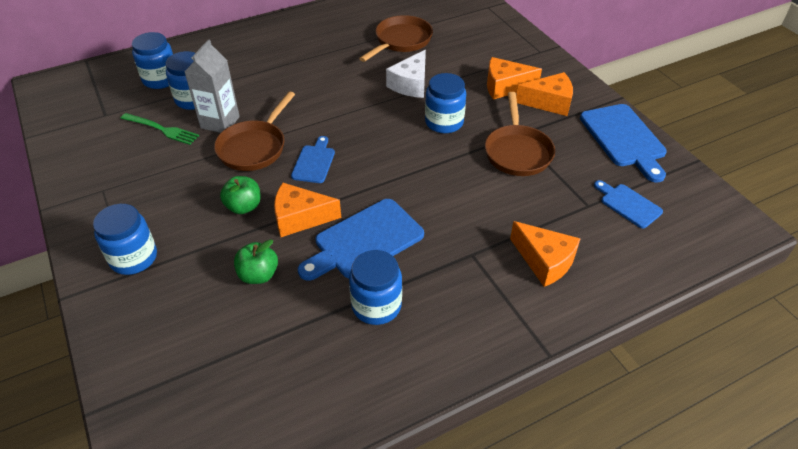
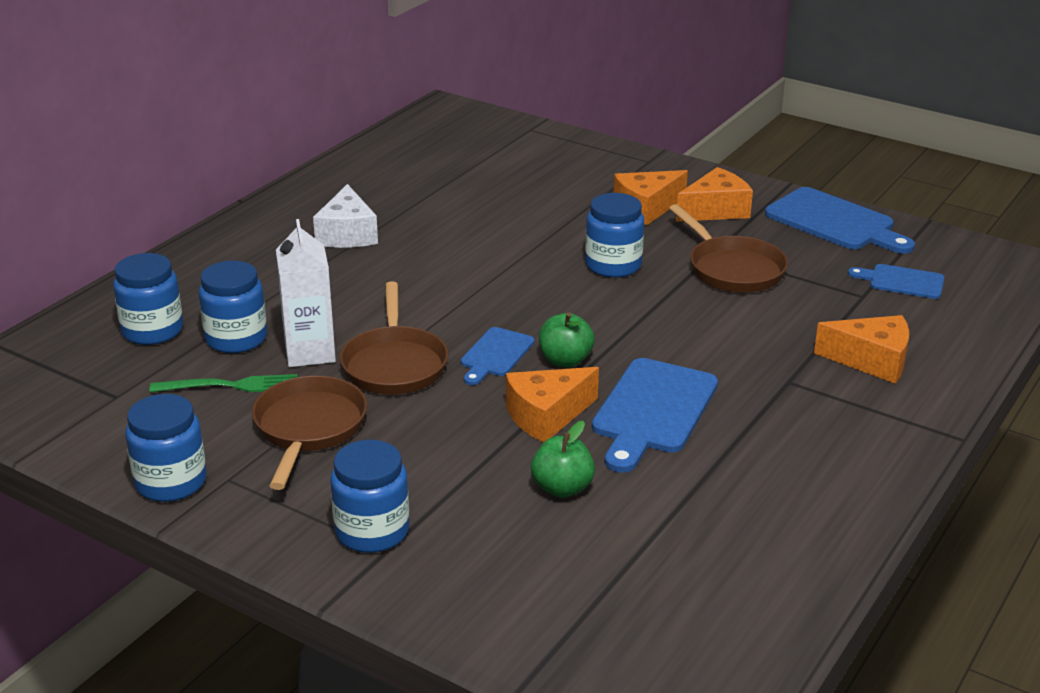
camera: 30 degrees left, 15 degrees down
(220, 122) = (310, 352): grey carton -> white carton
(244, 207) = (458, 429): green apple -> green apple (565, 360)
(314, 162) = (495, 355): blue cutting board -> blue cutting board turned 135 degrees counterclockwise
(376, 305) = (737, 465): blue jar -> blue jar (171, 482)
(401, 41) = (458, 195): brown pan -> brown pan (308, 429)
(411, 84) = (525, 238): white cheese -> white cheese (347, 234)

